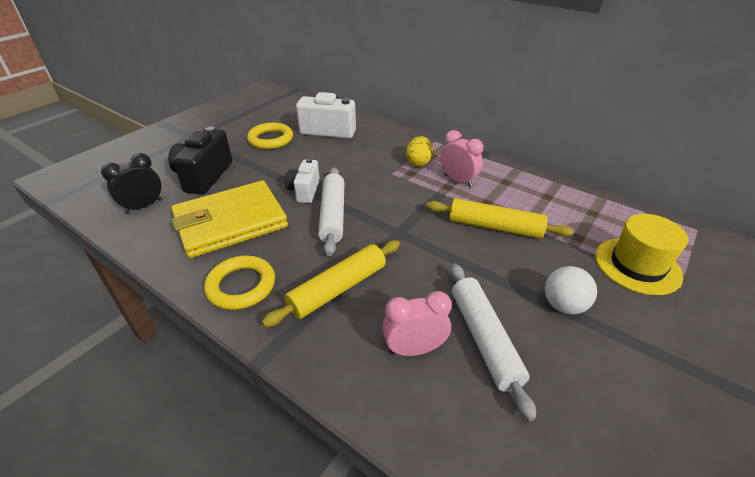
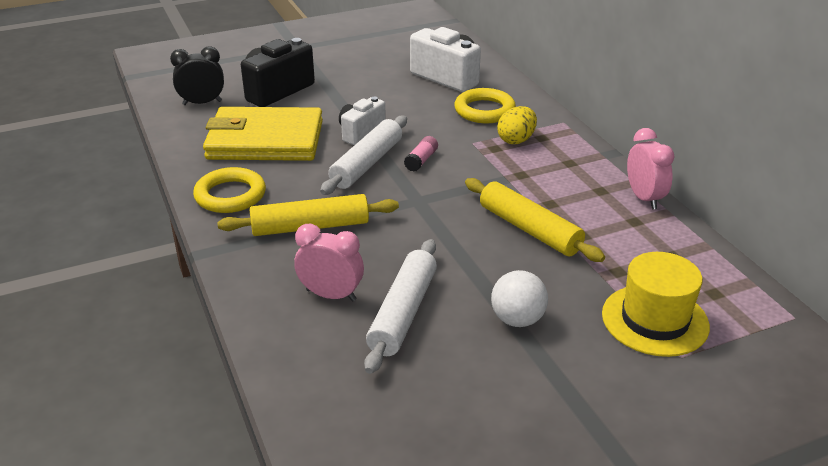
camera: 30 degrees right, 5 degrees down
(270, 139) = (374, 70): yellow ring -> yellow ring (484, 110)
(370, 199) = (421, 160): none -> pink glue stick
(458, 181) = (542, 172): pink clock -> pink clock (644, 198)

